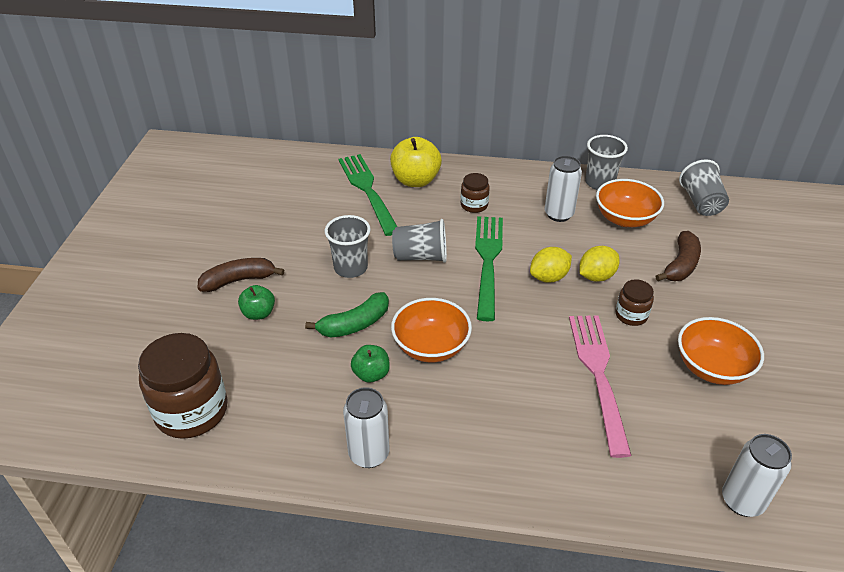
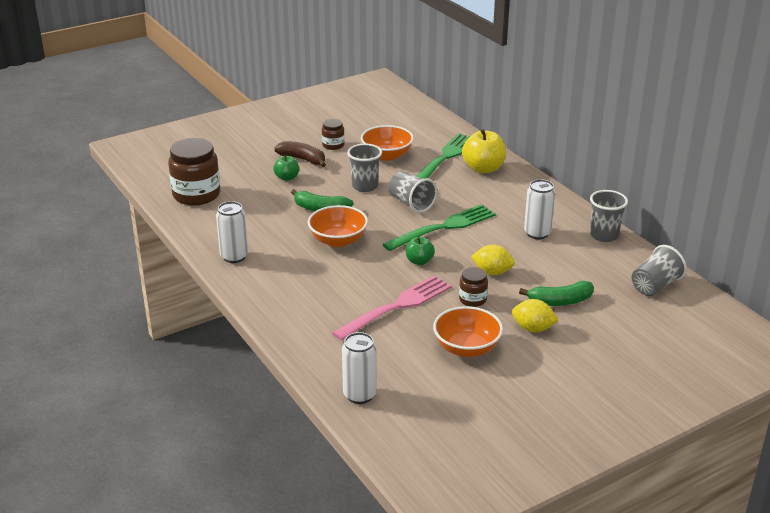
camera: 50 degrees right, 10 degrees down
(371, 374) = (290, 232): green apple -> green apple (419, 261)
(474, 205) = (493, 199): brown jar -> brown jar (333, 145)
(549, 277) = (463, 255): yellow lemon -> yellow lemon (533, 328)
(625, 219) = (577, 261): orange bowl -> orange bowl (387, 155)
(680, 265) = (560, 301): brown banana -> green banana

